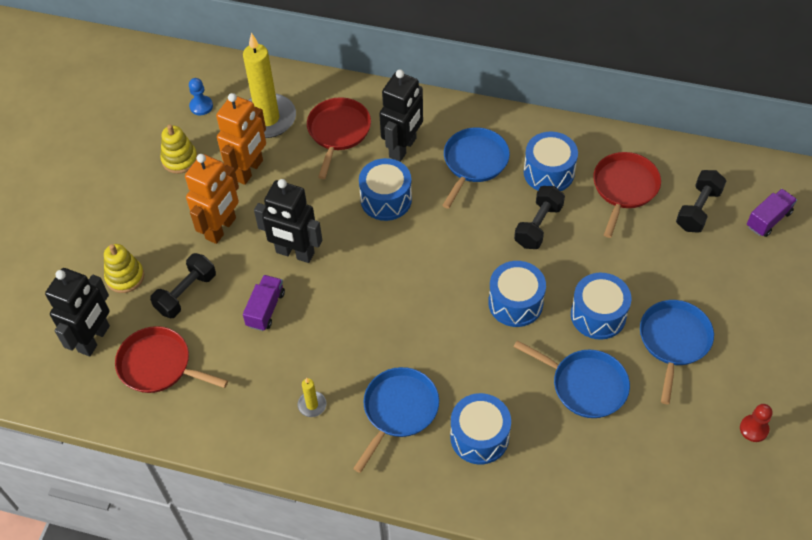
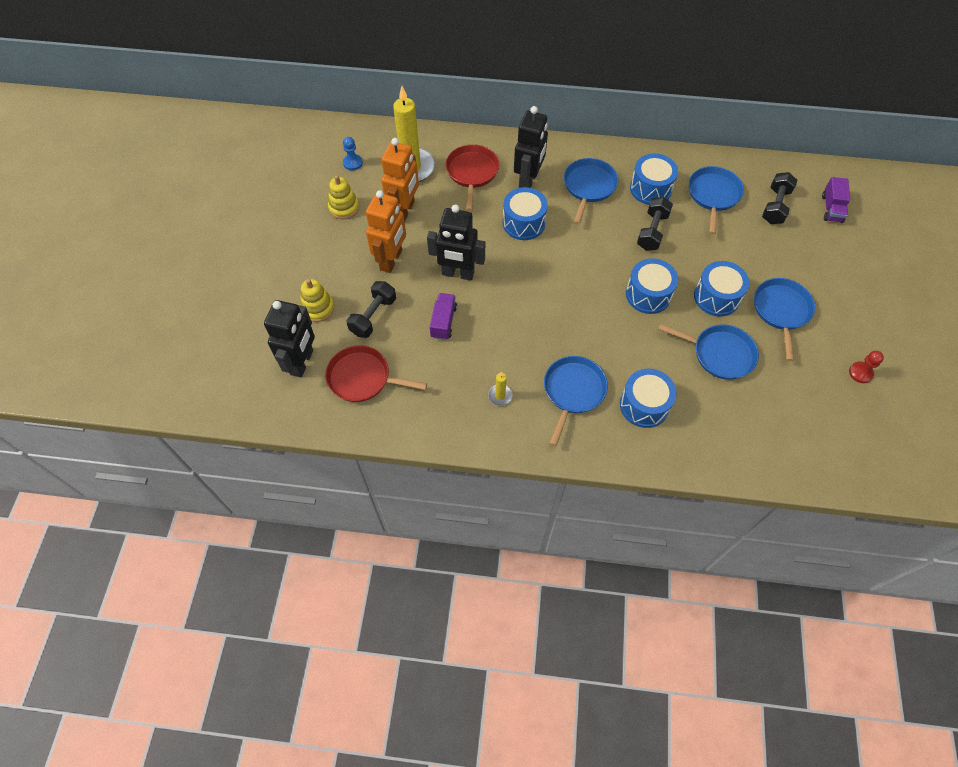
camera: 10 degrees left, 5 degrees up
(624, 188) = (713, 195): red pan -> blue pan
(768, 219) = (831, 208): purple truck -> purple truck turned 150 degrees clockwise

